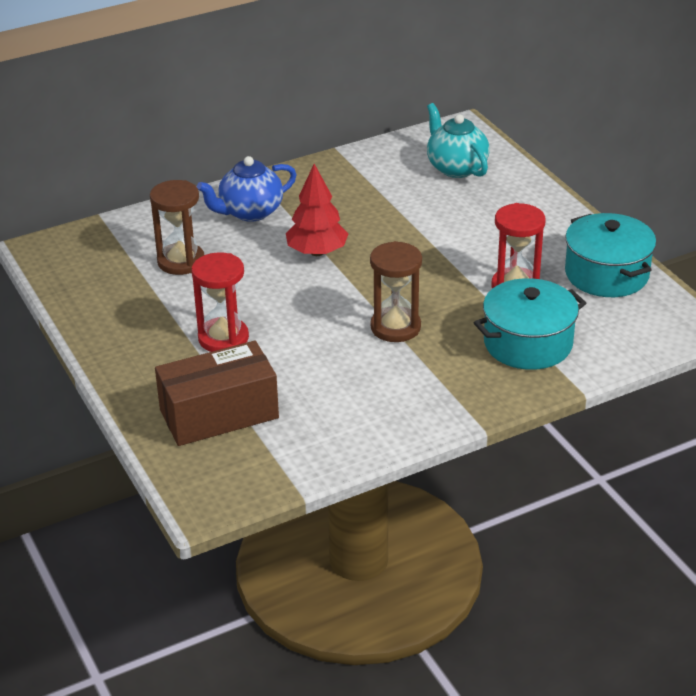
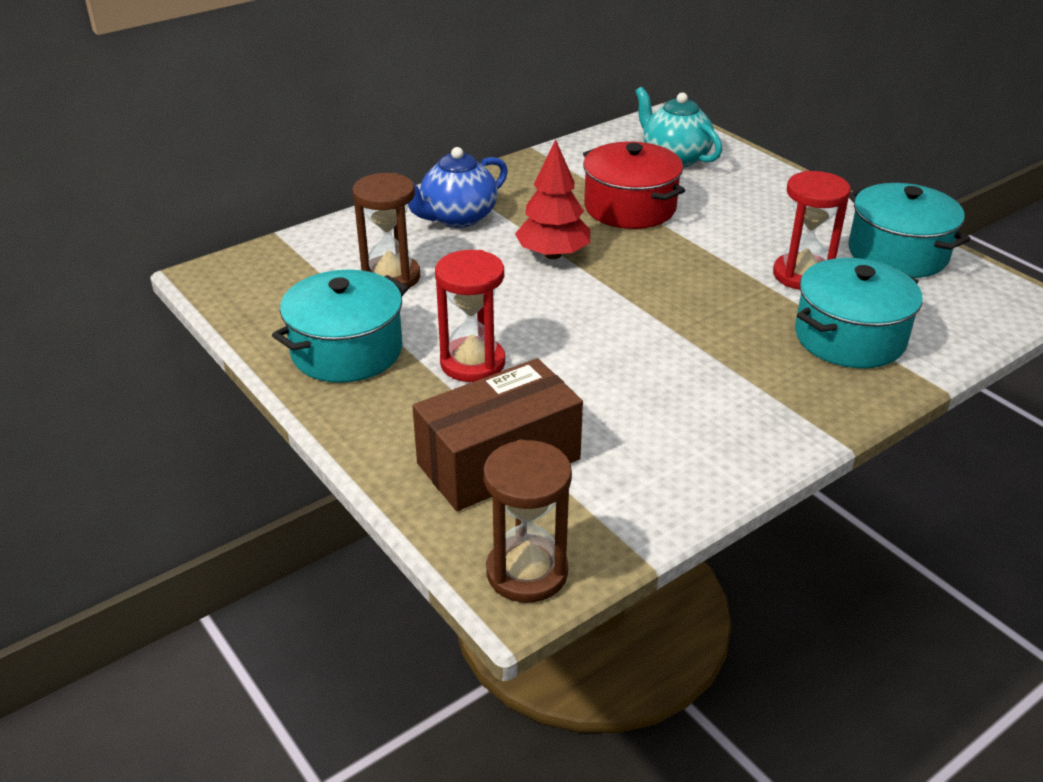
camera: 10 degrees left, 0 degrees up
(131, 320) = (347, 350): none -> turquoise pot
(395, 327) = (682, 332): brown hourglass -> brown hourglass (527, 572)
(397, 213) = (630, 207): none -> red pot

